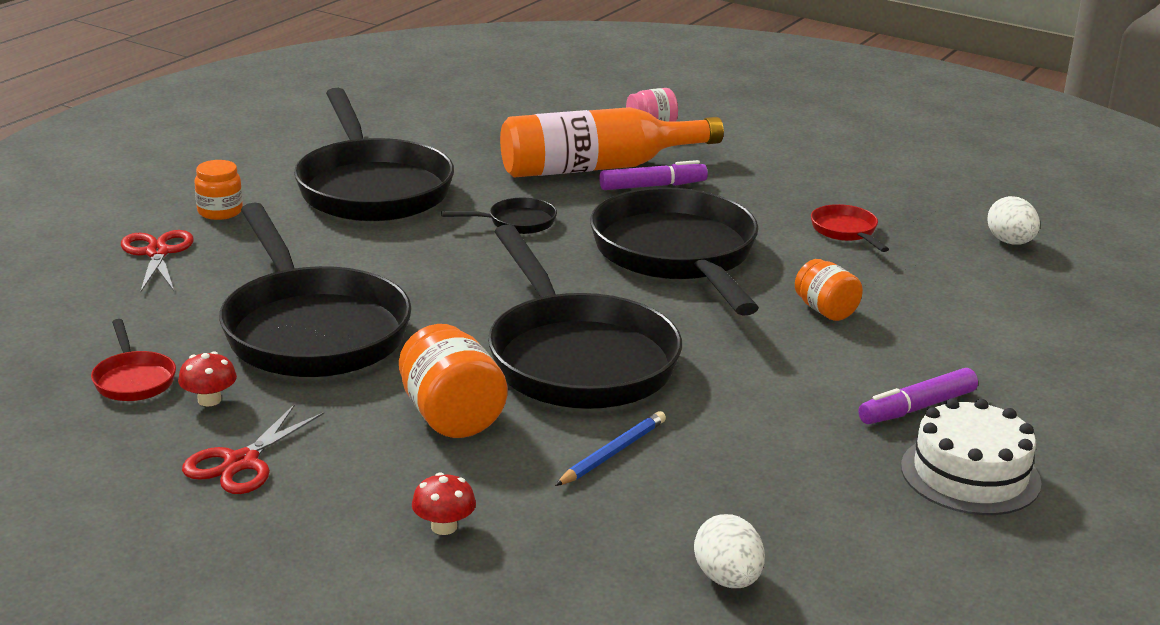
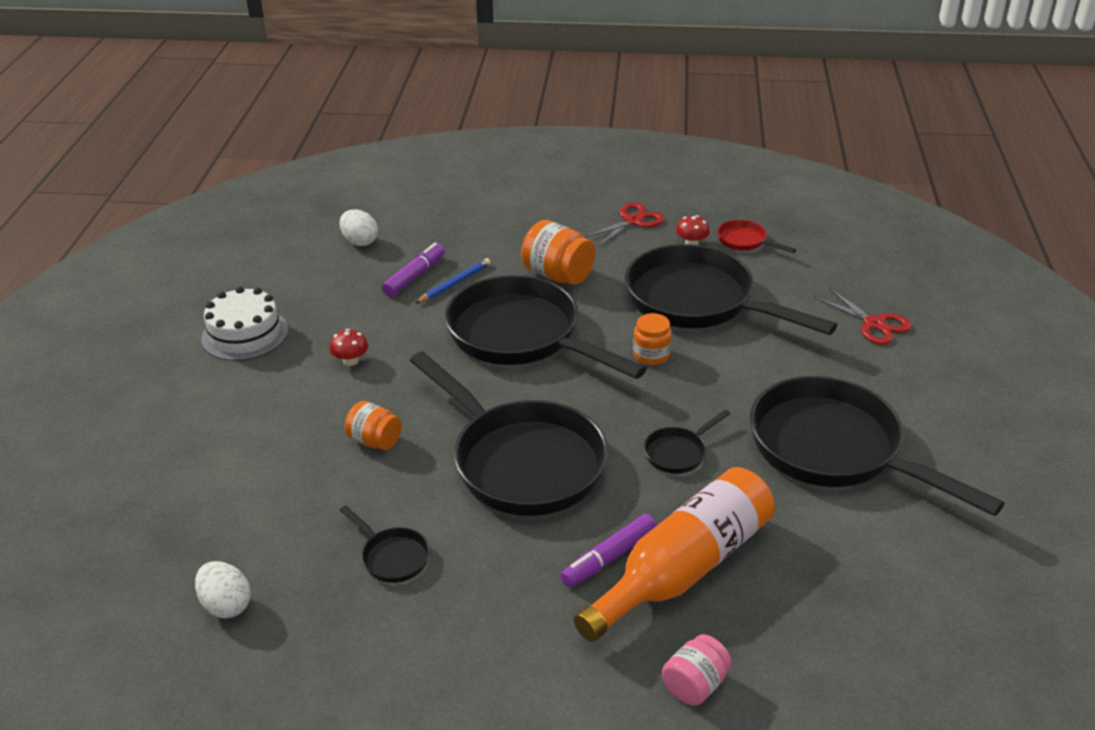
camera: 155 degrees right, 10 degrees up
(220, 211) = (899, 376): orange jar -> orange jar (651, 355)
(241, 462) = (632, 221): red scissors -> red scissors turned 45 degrees clockwise
(444, 527) = (507, 224): red mushroom -> red mushroom (350, 361)
(612, 453) = (455, 283): blue pencil -> blue pencil turned 150 degrees counterclockwise
(846, 231) = (392, 557): red pan -> black pan
(917, 408) = (285, 372): purple marker -> purple marker (414, 276)

